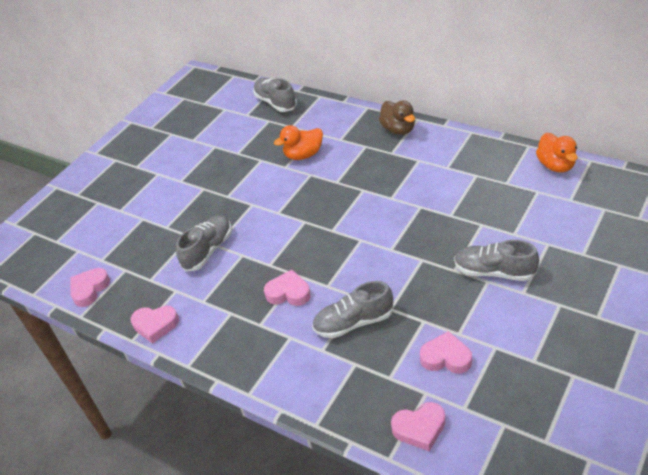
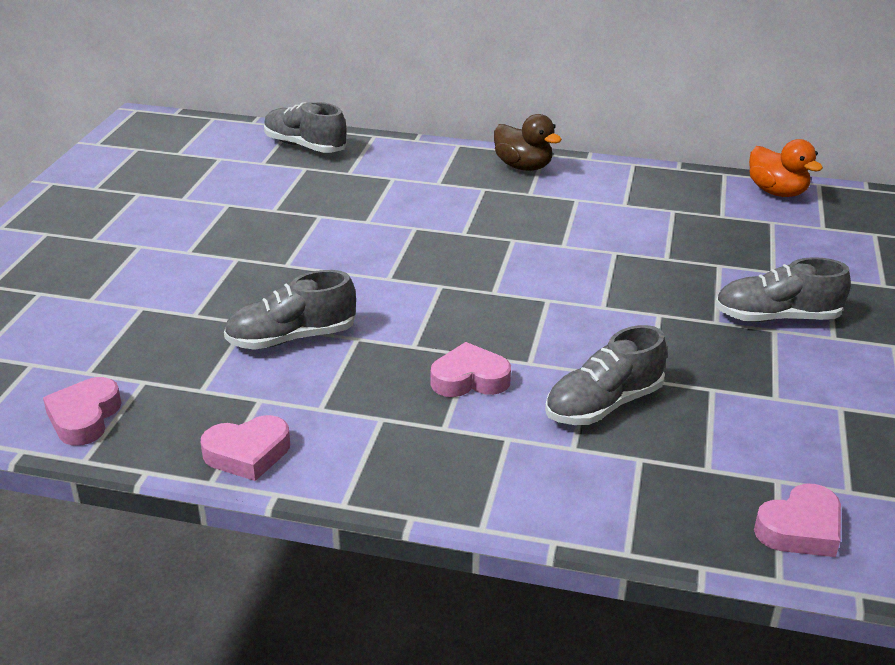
camera: 25 degrees left, 10 degrees down
(208, 250) = (291, 338): grey shoe -> grey shoe turned 120 degrees counterclockwise
(303, 155) = (389, 205): orange duck -> none
(446, 357) = (777, 430): pink heart -> none

